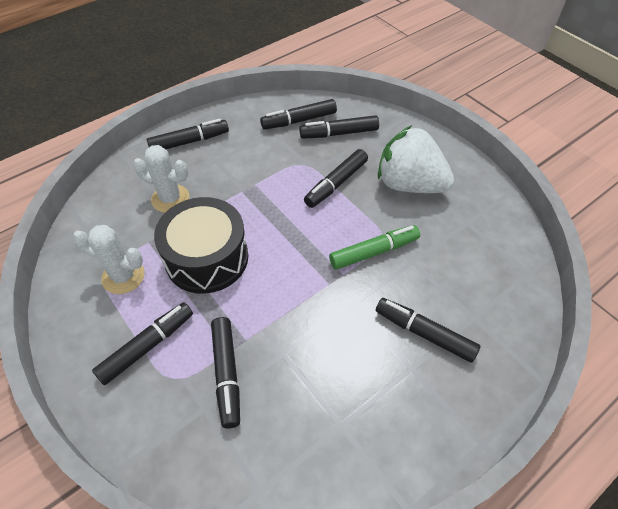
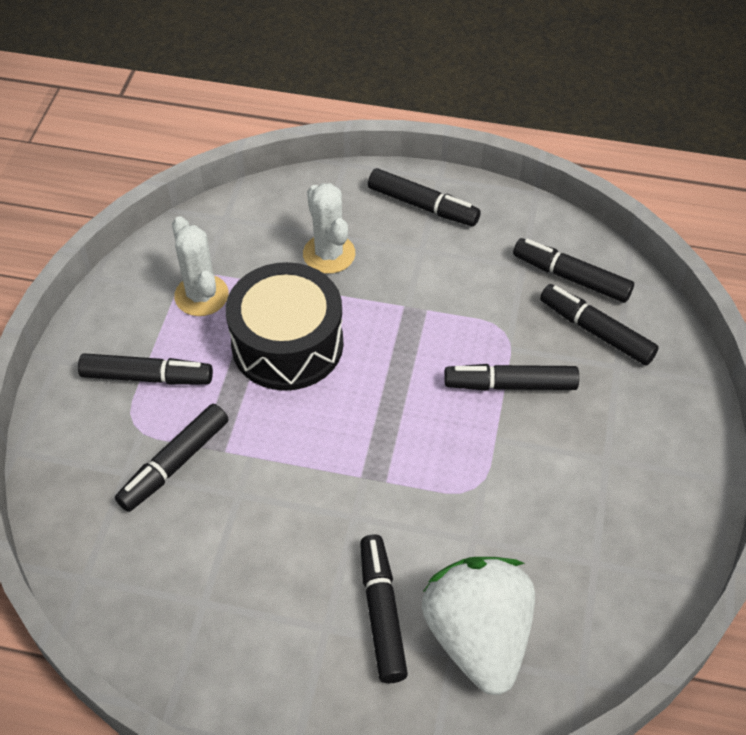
camera: 50 degrees right, 0 degrees up
(374, 252) = (447, 491): green marker -> none
(409, 184) = (591, 460): white strawberry -> white strawberry (478, 637)

